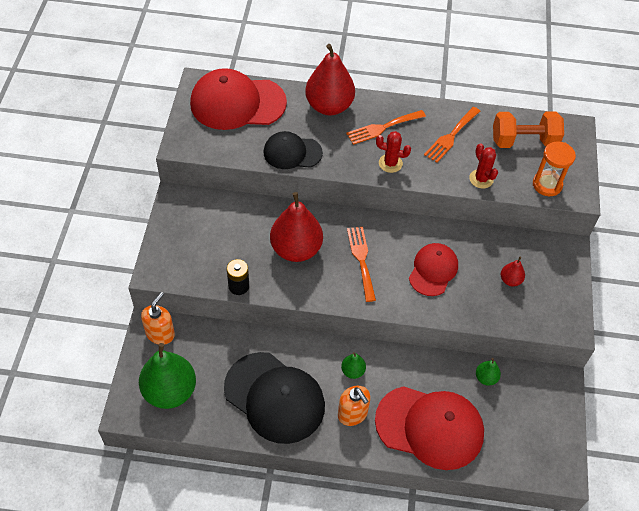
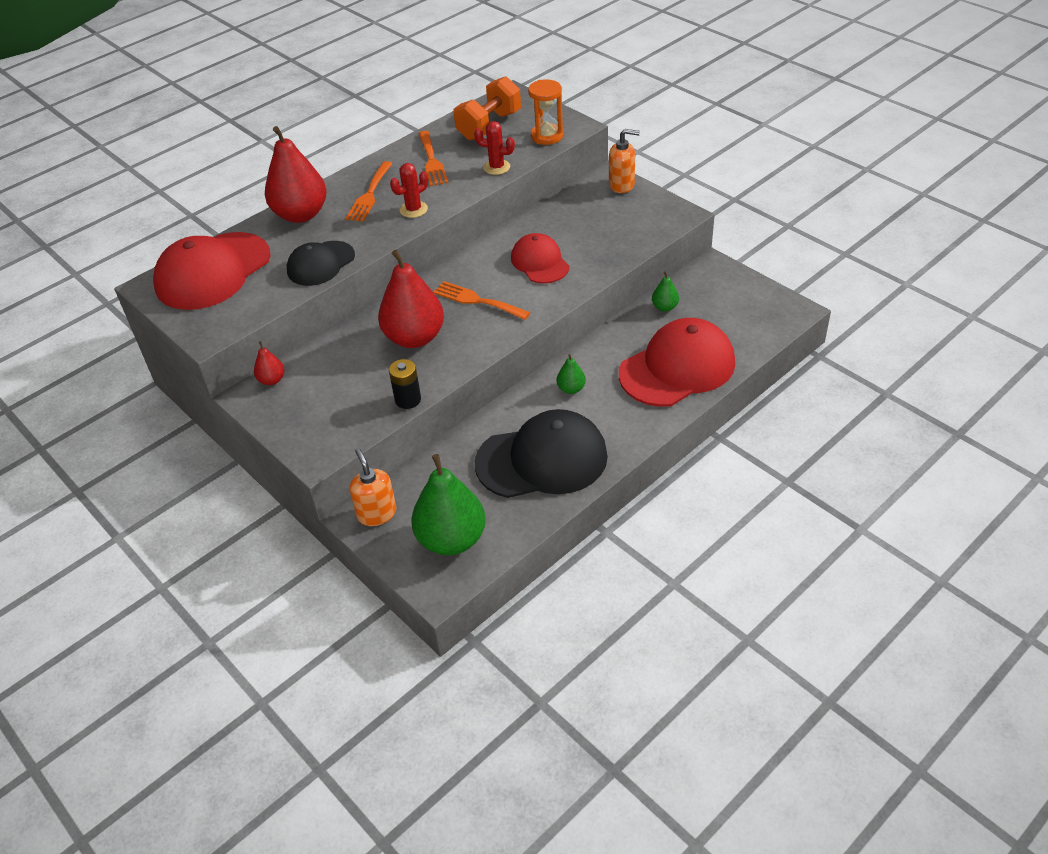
camera: 45 degrees left, 10 degrees down
(352, 414) = (614, 412): orange soap dispenser -> orange soap dispenser (622, 185)
(510, 280) = (600, 223): red pear -> red pear (272, 380)

